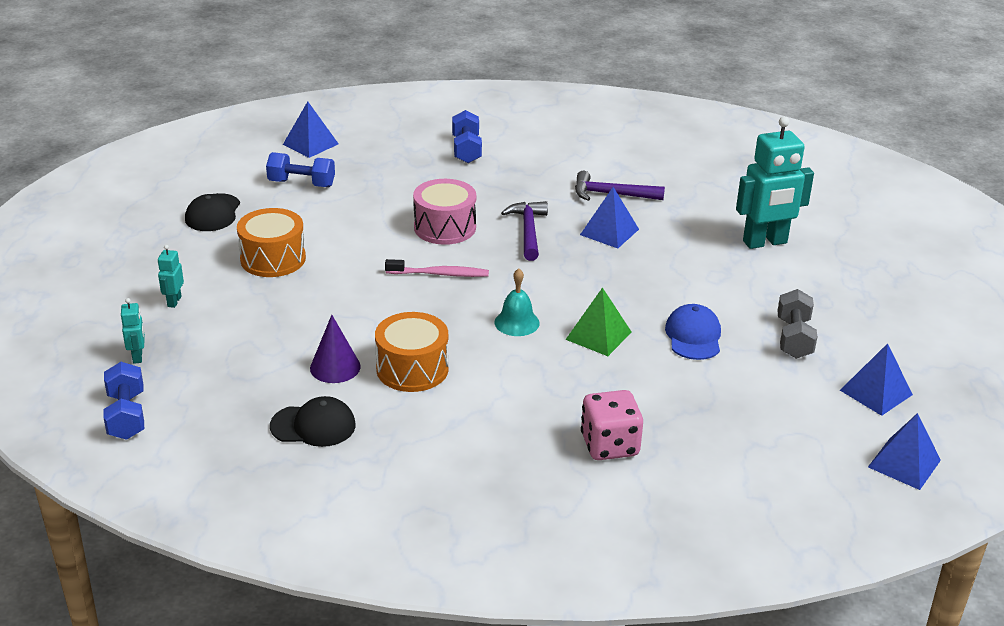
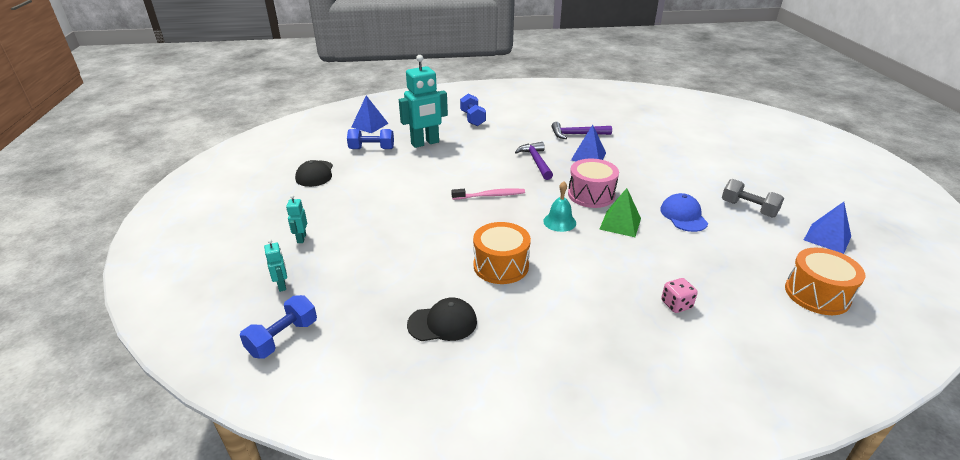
camera: 10 degrees left, 0 degrees up
(126, 416) = (283, 338): blue dumbbell -> blue dumbbell turned 60 degrees clockwise
(273, 259) = (368, 199): orange drum -> orange drum (817, 294)
(335, 367) = (442, 272): purple cone -> none
(445, 227) = (480, 165): pink drum -> pink drum (591, 195)
(609, 445) = (676, 304): pink dice -> pink dice, size x0.61
(765, 242) = (688, 152): turquoise robot -> turquoise robot (425, 143)
(794, 338) = (748, 209): grey dumbbell -> grey dumbbell turned 45 degrees counterclockwise
(904, 463) = (886, 287): blue pyramid -> none

